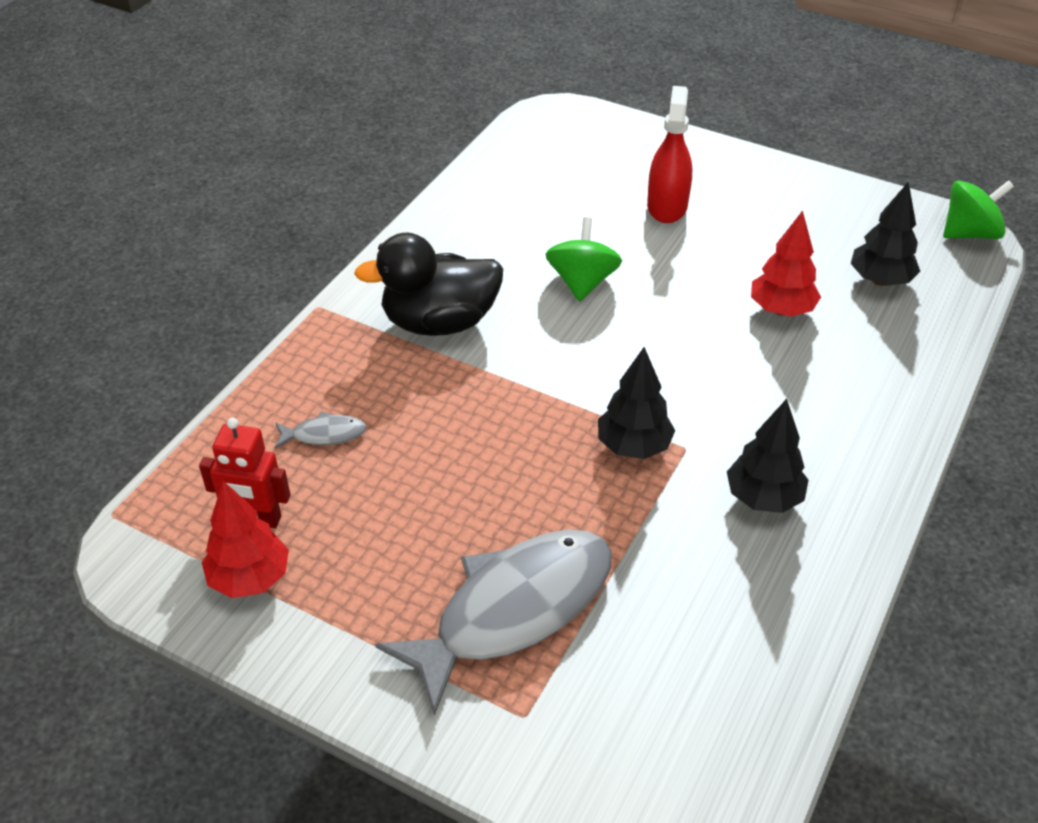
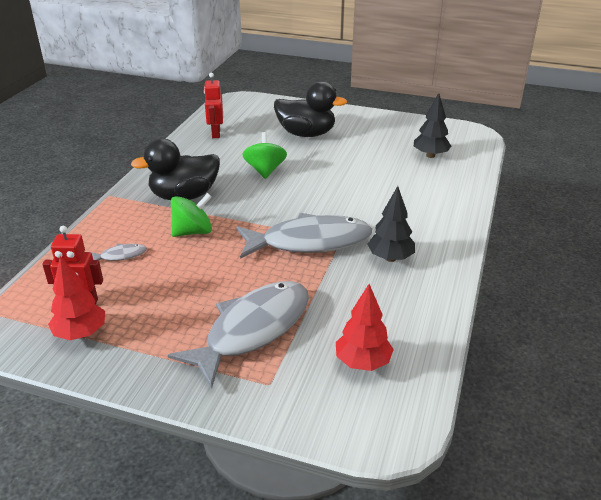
camera: 10 degrees left, 10 degrees down
(509, 189) = (215, 133): none -> red robot
(633, 446) = (309, 242): black tree -> grey fish
(667, 206) = (306, 134): red spray bottle -> black duck
(781, 310) = (380, 173): red tree -> red tree (362, 362)
(969, 233) = (472, 132): green spinning top -> green spinning top (193, 232)

